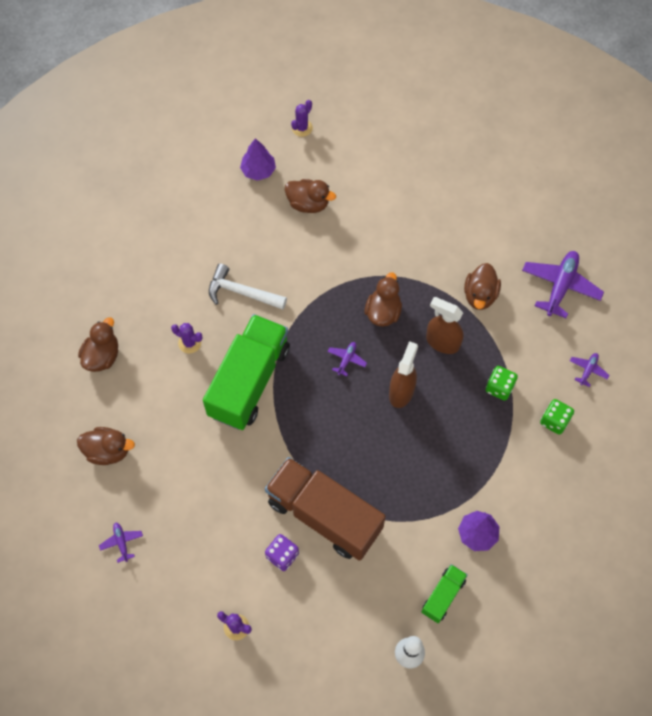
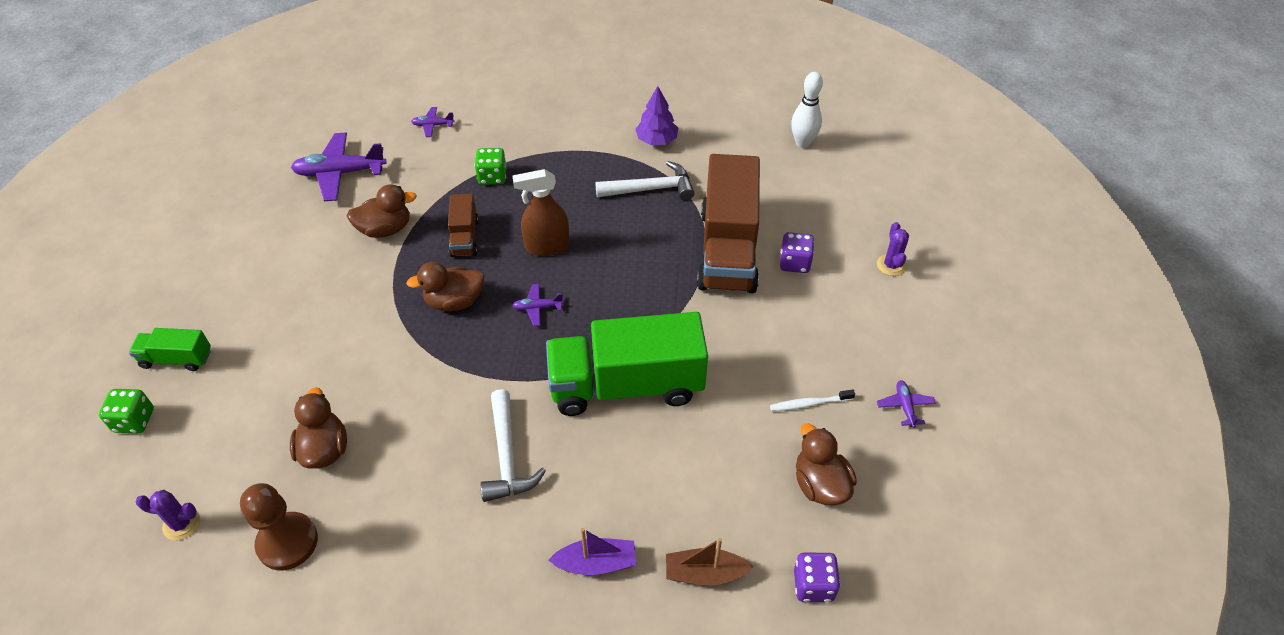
camera: 120 degrees left, 15 degrees down
(57, 407) = (813, 585): none -> purple dice
(102, 356) = (704, 573): brown duck -> brown boat
(122, 542) = (905, 406): purple plane -> purple plane turned 135 degrees clockwise
(145, 306) = (596, 563): none -> purple boat
(164, 483) = (809, 403): none -> white toothbrush
(189, 343) = (617, 477): purple cactus -> none
(258, 170) = (287, 542): purple tree -> brown pawn
(421, 496) = (651, 189): none -> white hammer
(442, 342) = (464, 237): brown spray bottle -> brown truck
(443, 596) = (732, 141): green truck -> green truck (176, 359)
(554, 421) = (504, 130): green dice -> green dice (134, 420)

